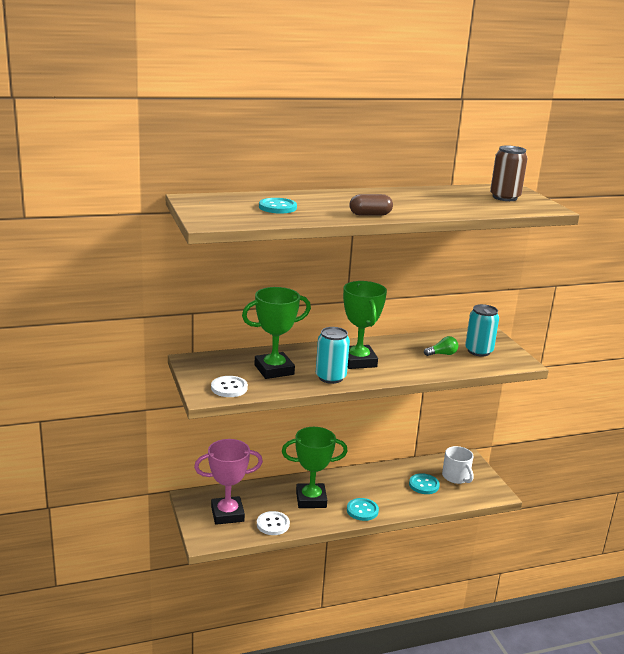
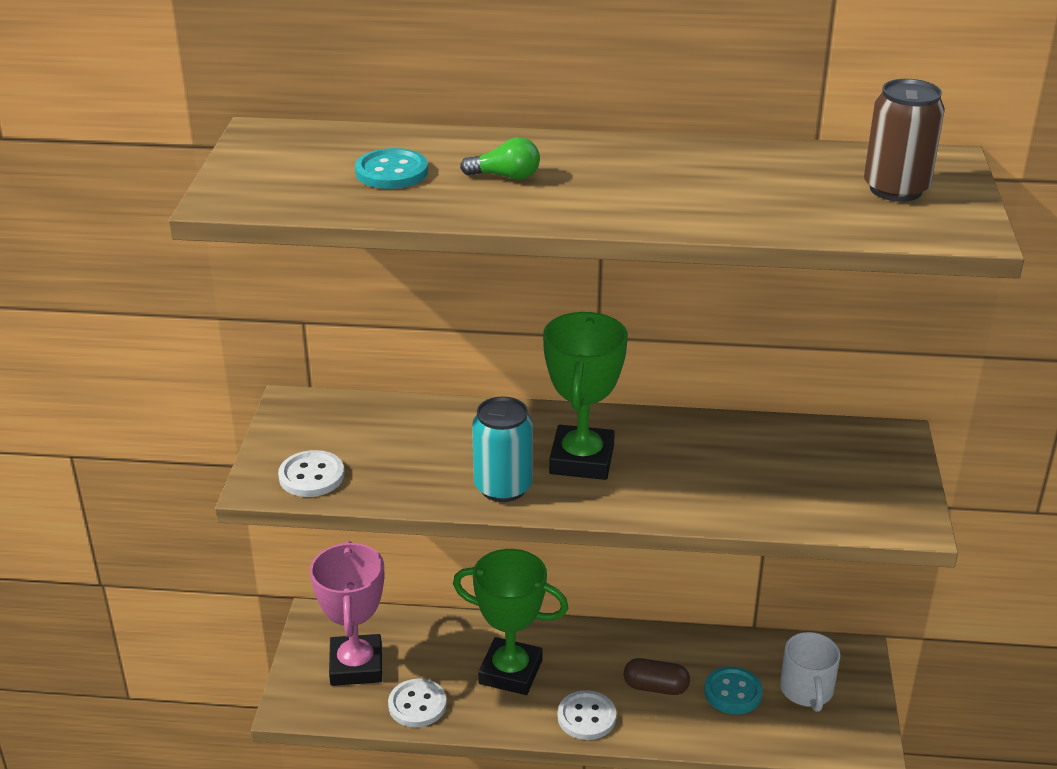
camera: 25 degrees right, 10 degrees up
(227, 514) = (356, 666): pink trophy -> pink trophy turned 75 degrees clockwise
(274, 370) = (416, 451): green trophy -> none
(362, 510) = (586, 717): turquoise button -> white button
(370, 214) = (549, 210): brown capsule -> brown capsule (655, 687)
(442, 354) = (758, 473): green light bulb -> green light bulb (505, 176)
(478, 351) = (840, 479): turquoise can -> none

